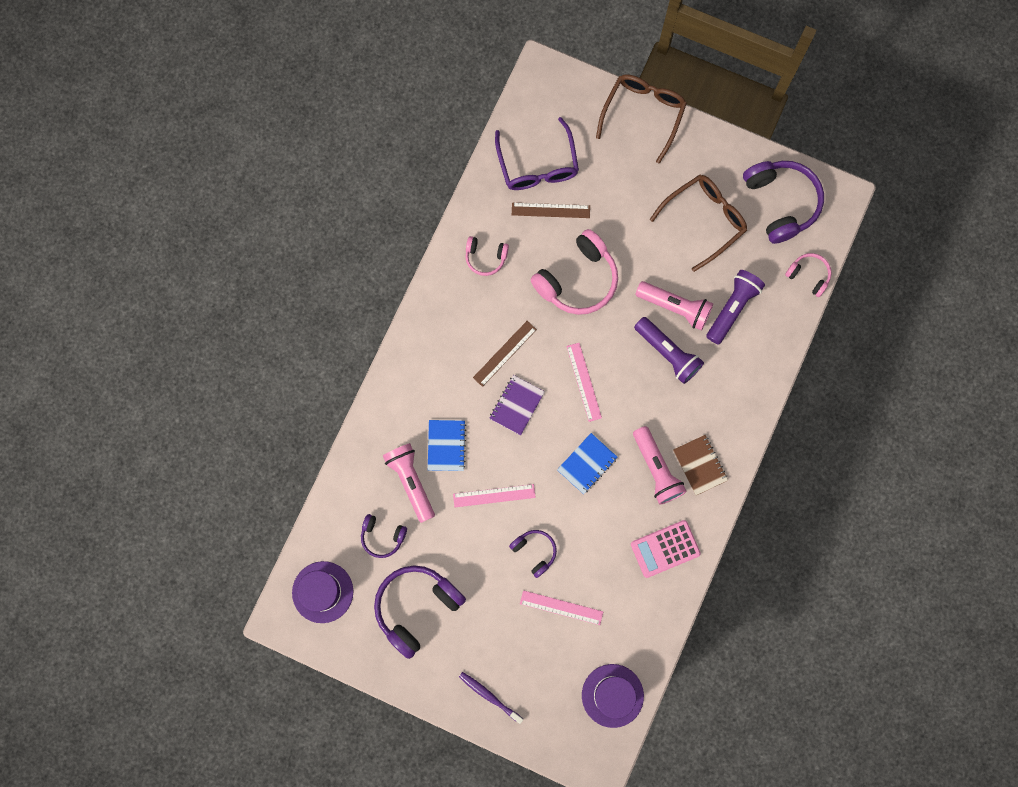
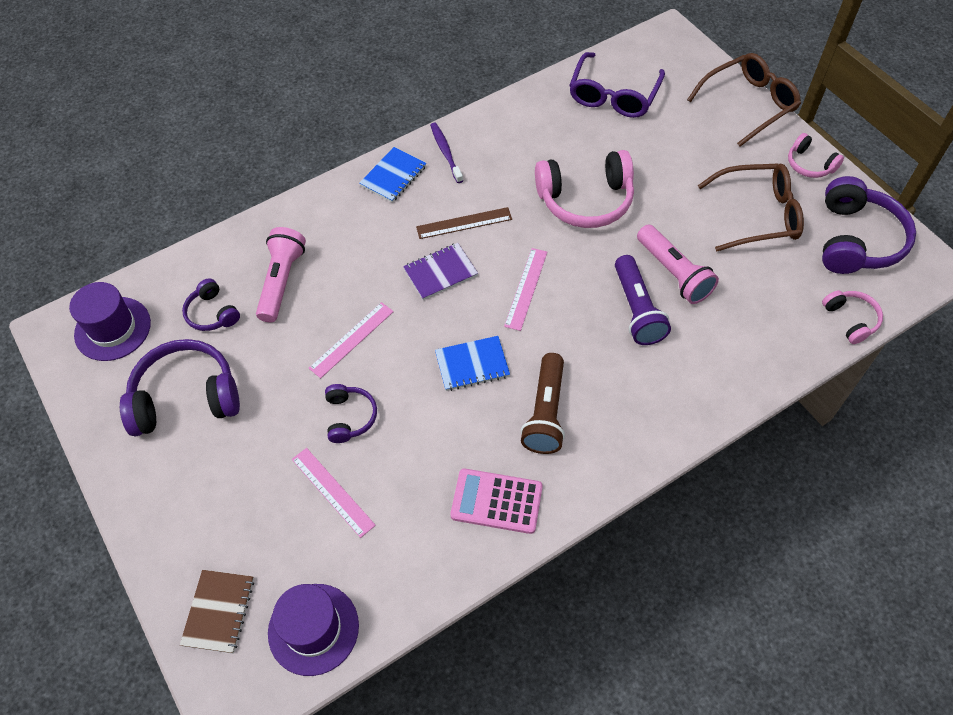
camera: 35 degrees right, 20 degrees down
(446, 446) = (342, 270): blue notebook -> blue notebook (393, 176)
(485, 257) = (507, 140): pink headphones -> pink headphones (809, 164)
(489, 696) = (179, 536): purple toothbrush -> purple toothbrush (446, 152)
(494, 495) = (351, 339): pink ruler -> pink ruler turned 75 degrees counterclockwise
(550, 210) = (600, 134): brown ruler -> none
(656, 469) = (545, 412): pink flashlight -> brown flashlight
(700, 465) = (599, 437): brown notebook -> brown notebook (219, 612)
(732, 308) = (739, 306): purple flashlight -> none

